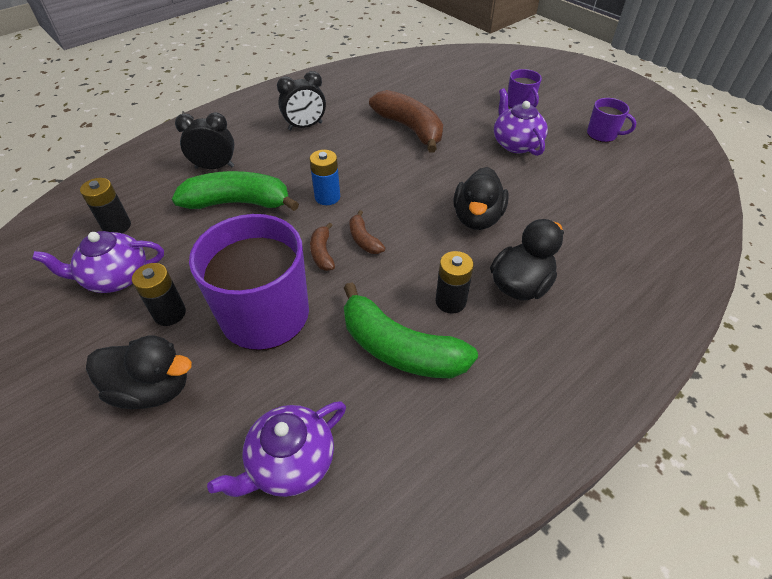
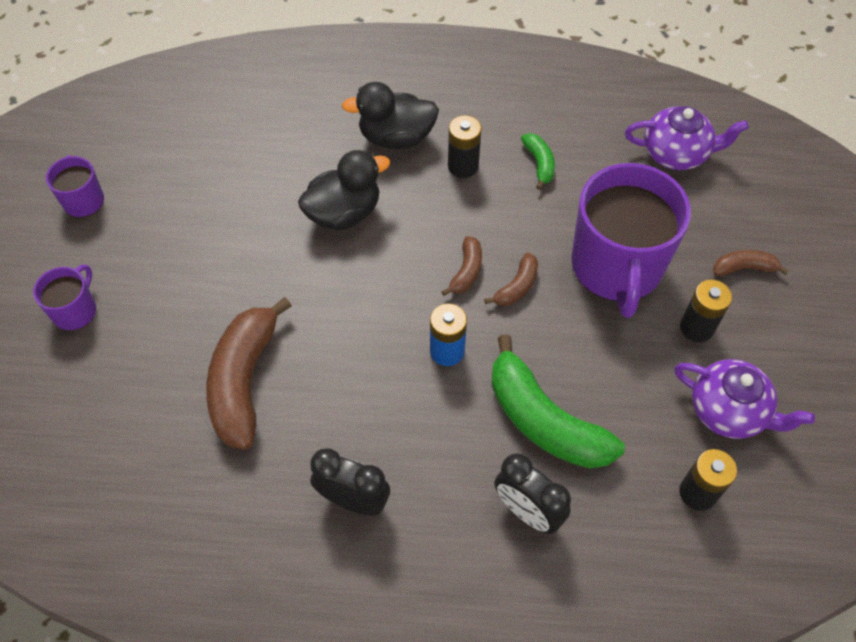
camera: 135 degrees left, 10 degrees up
(152, 388) = (744, 268): black duck -> brown banana
(399, 348) = (539, 164): green banana -> green banana, size x0.48
(516, 144) = (178, 261): purple teapot -> none

